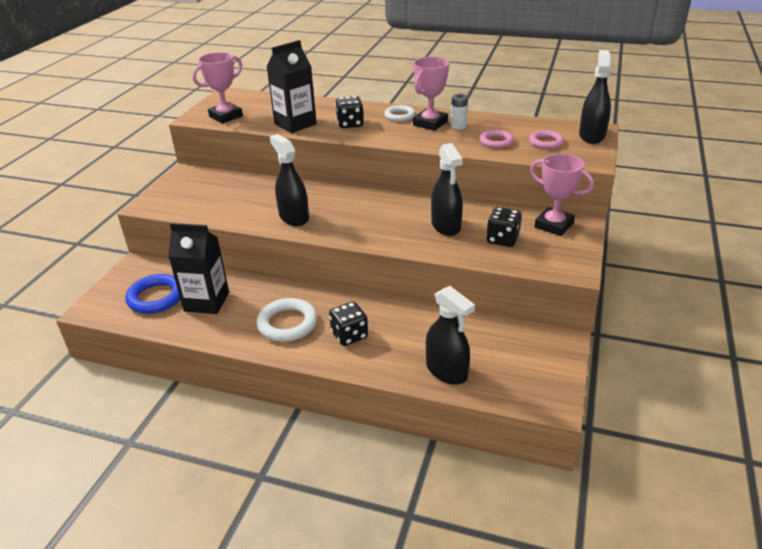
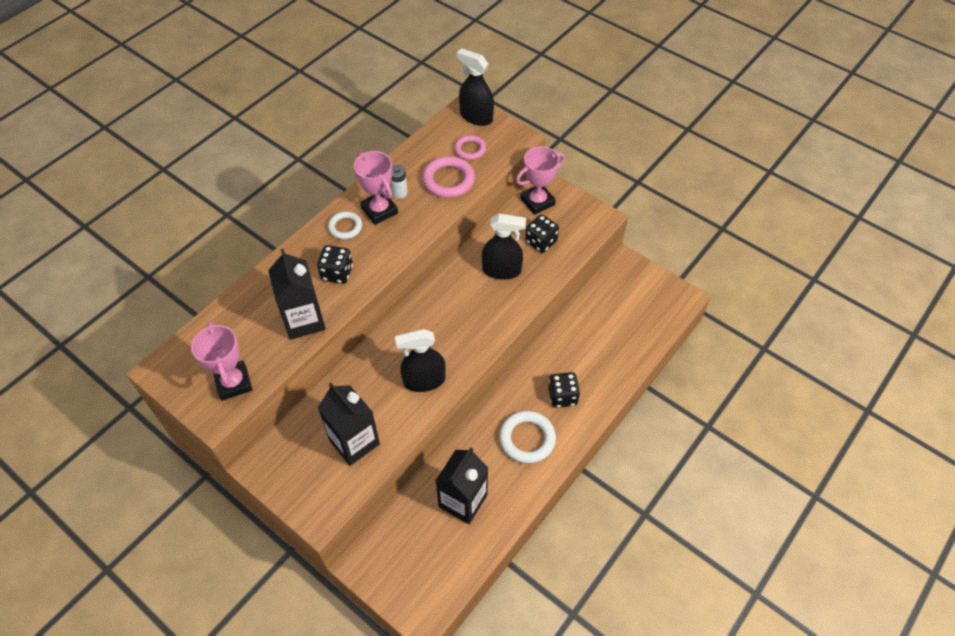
camera: 70 degrees left, 20 degrees up
(156, 297) = (433, 547): blue ring -> none
(219, 202) = (354, 442): none -> black carton
(446, 371) = (629, 345): black spray bottle -> none
(496, 142) = (448, 180): pink ring -> pink ring, size x1.61

